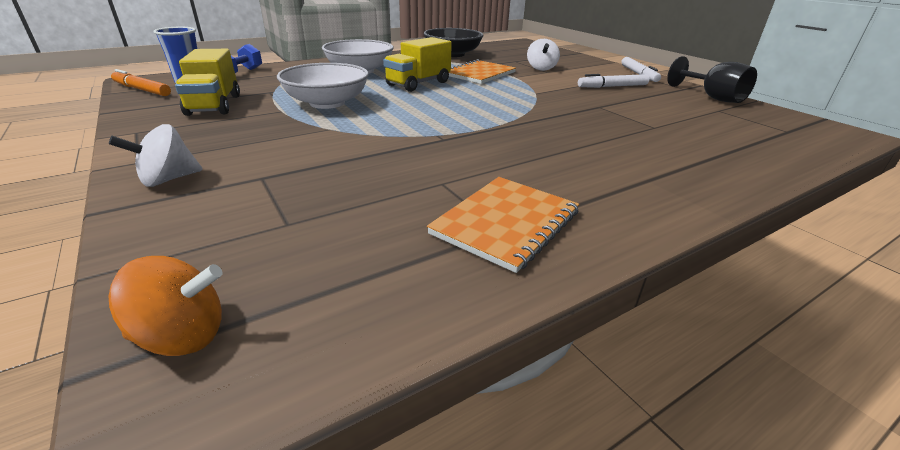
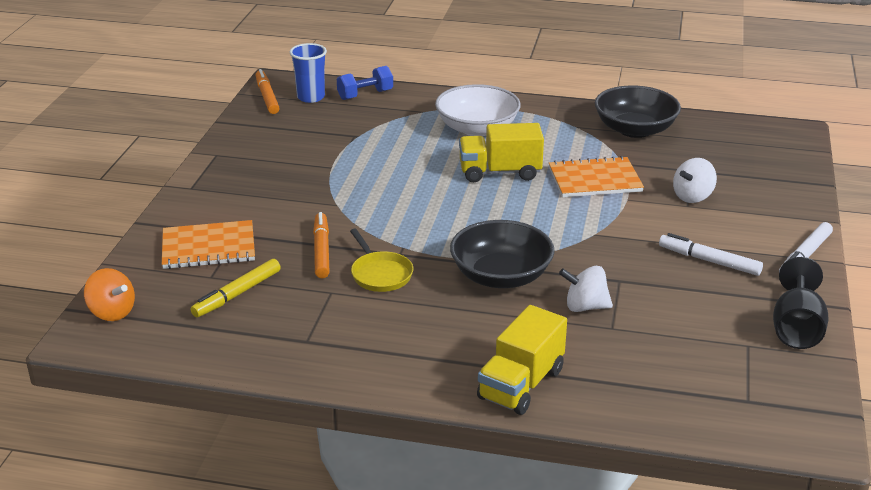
camera: 45 degrees right, 0 degrees up
(168, 179) = (191, 212): white spinning top -> white spinning top (585, 307)
(214, 105) = (294, 140): yellow truck -> yellow truck (521, 384)
(327, 103) = (378, 170): white bowl -> none
(349, 225) = (237, 294): none -> yellow marker
(374, 159) = (321, 251): none -> orange marker
(456, 155) = (380, 274): none -> yellow pan
(506, 223) = (317, 338): orange notebook -> orange notebook (208, 247)
(537, 126) = (501, 276): none -> black bowl

